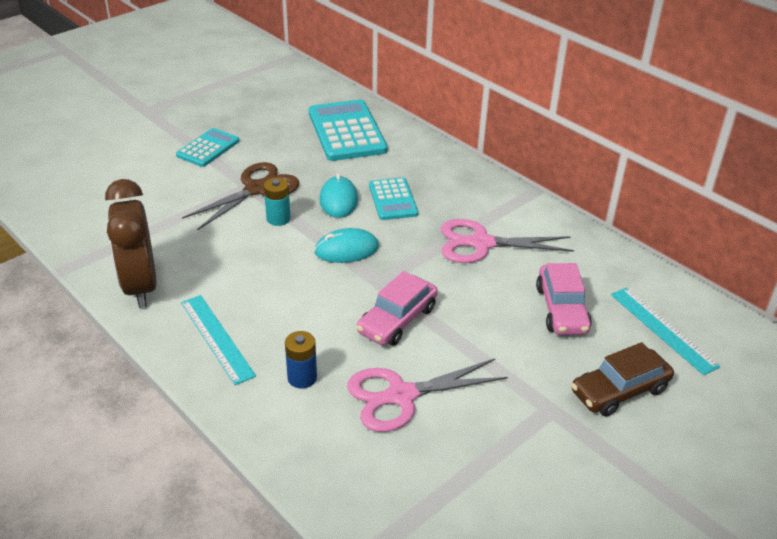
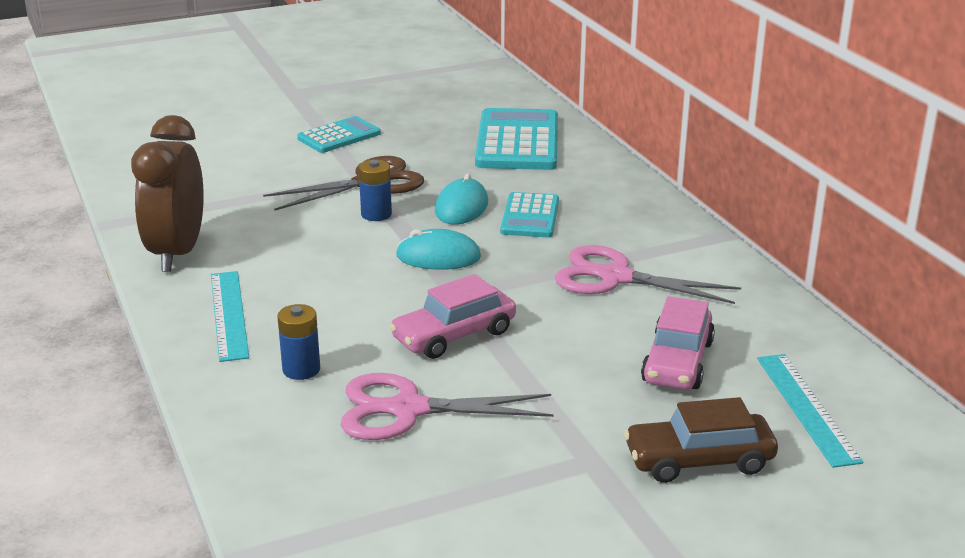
camera: 20 degrees right, 10 degrees down
(278, 219) = (376, 214): turquoise battery -> blue battery

